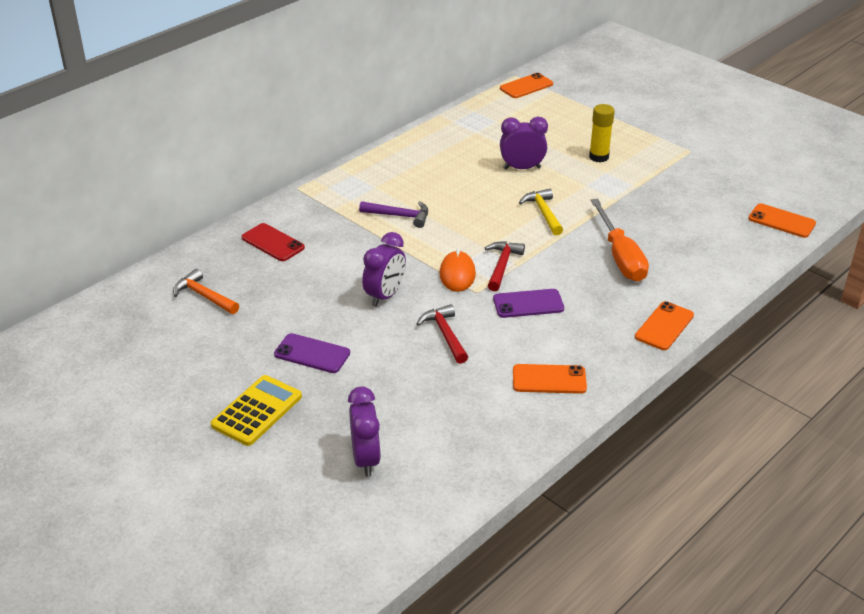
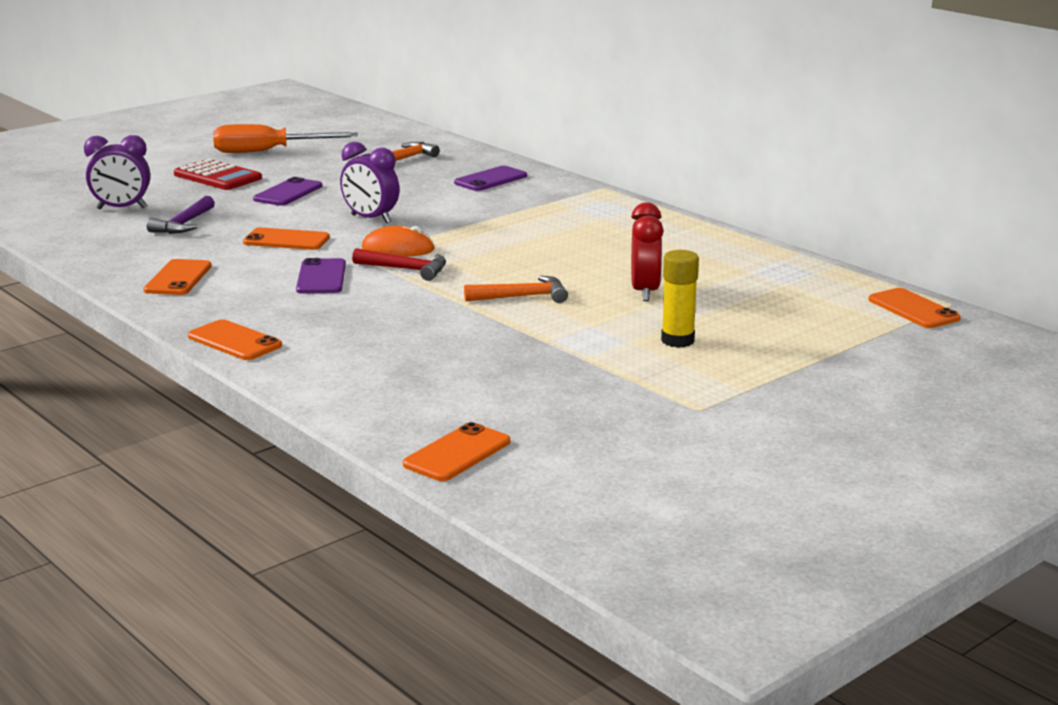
camera: 95 degrees right, 15 degrees down
(257, 411) = (217, 177): yellow calculator -> red calculator
(272, 243) = (490, 179): red phone -> purple phone
(399, 216) = (532, 228): purple hammer -> purple hammer (184, 224)
(445, 334) = (286, 240): red hammer -> orange phone
(522, 168) = (645, 292): purple clock -> red clock
(543, 213) = (522, 297): yellow hammer -> orange hammer
(620, 256) = (400, 331): orange screwdriver -> orange screwdriver (268, 151)

